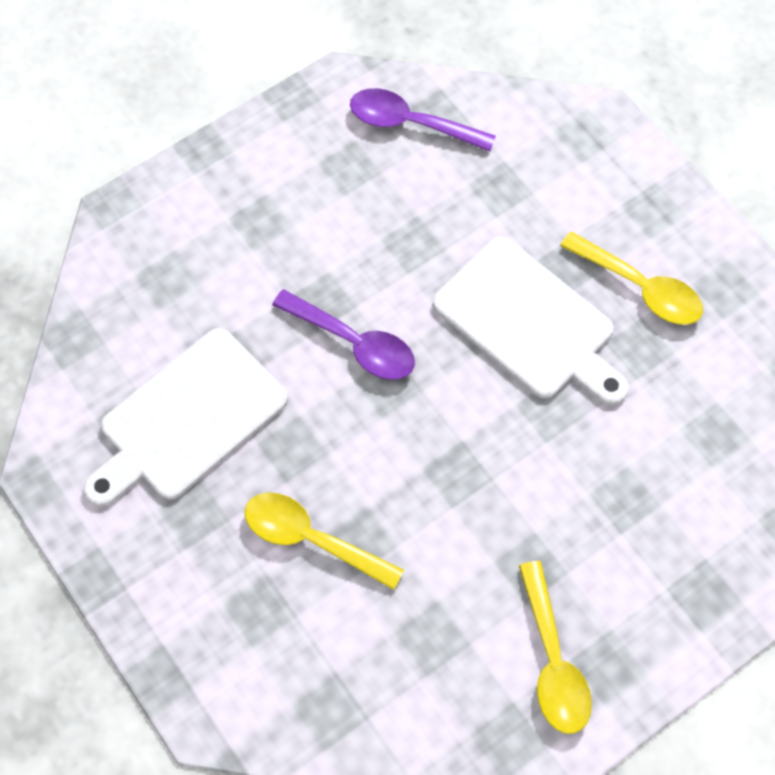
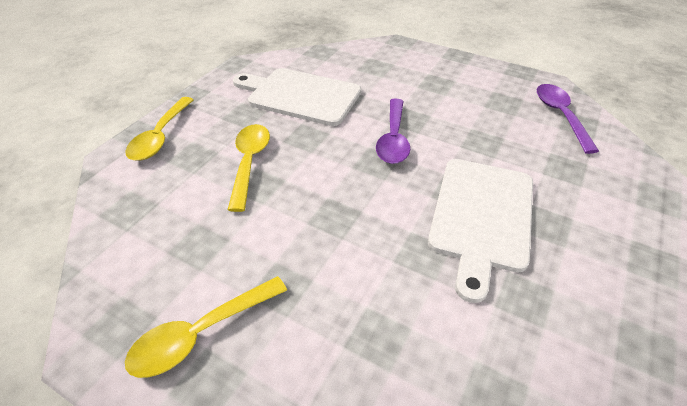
camera: 65 degrees right, 20 degrees down
(640, 287) = (578, 277): yellow spoon -> yellow spoon (160, 136)

